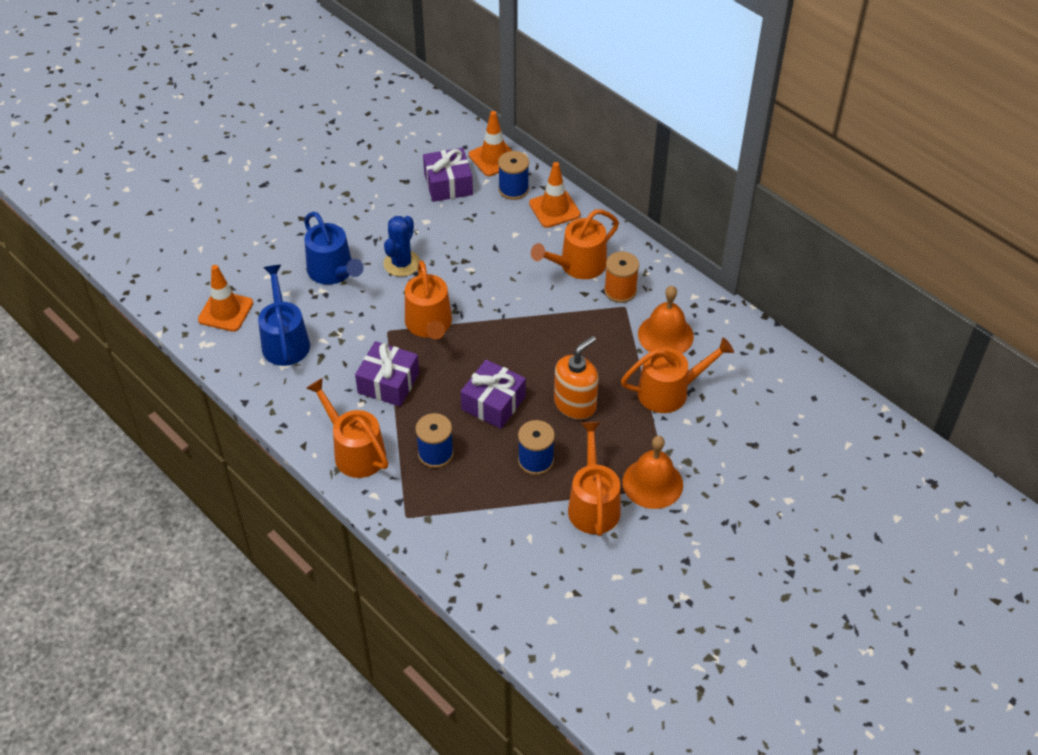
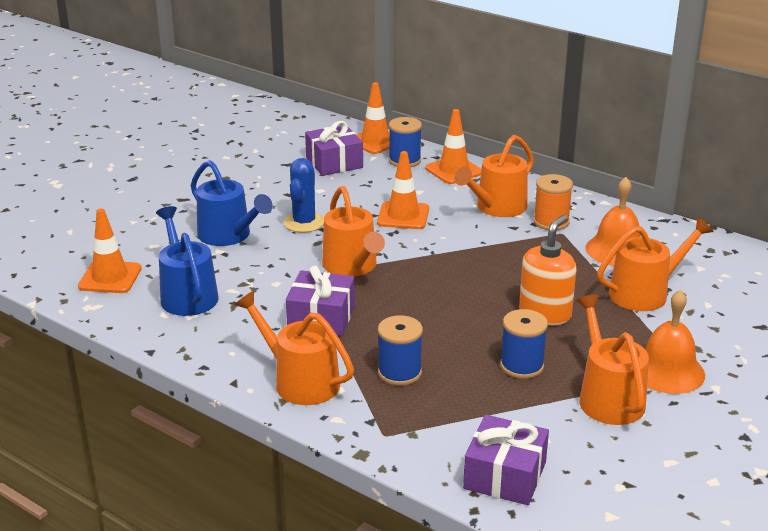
camera: 10 degrees left, 20 degrees down
(491, 266) = (403, 216): none -> orange traffic cone
(493, 403) = (451, 322): purple gift -> purple gift (505, 475)

